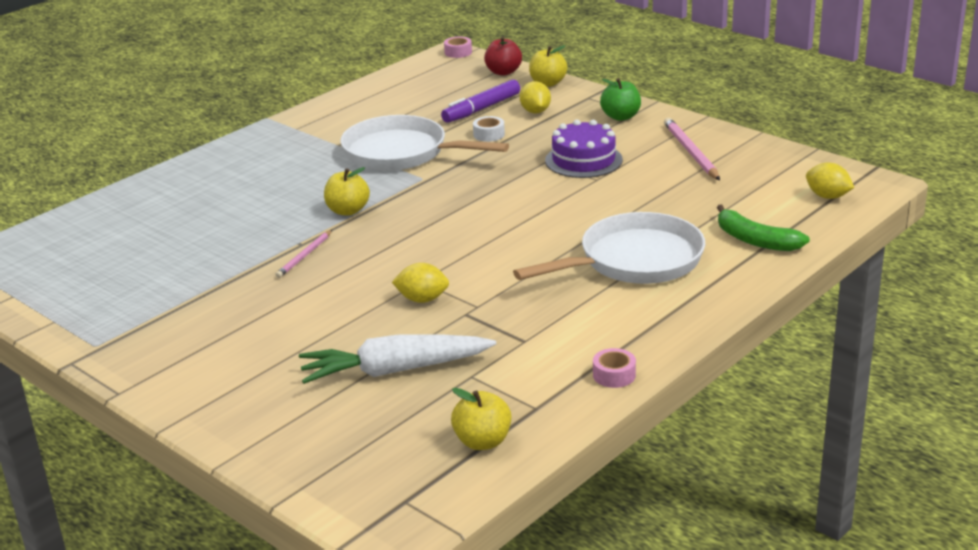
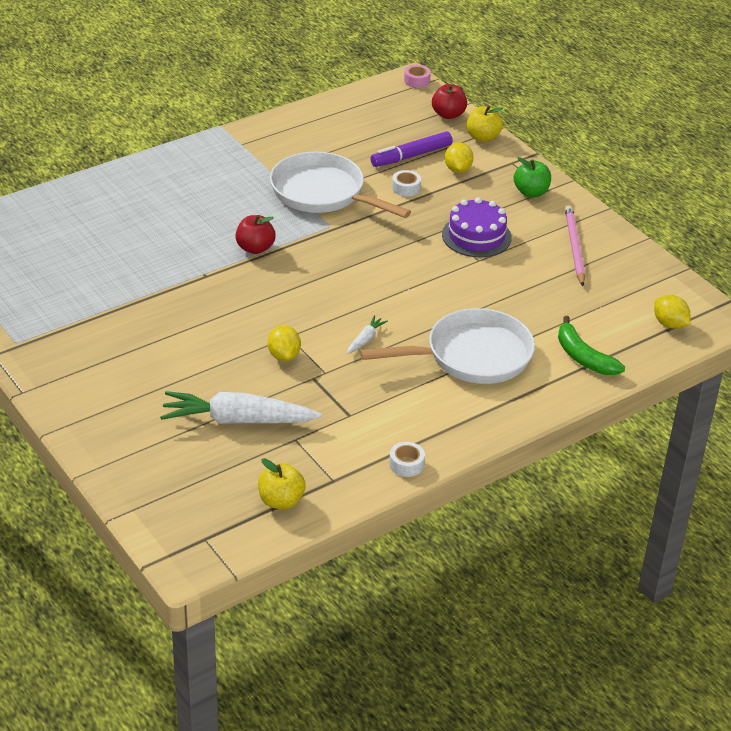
camera: 10 degrees right, 10 degrees up
(304, 256) = (204, 289): pink pencil -> none
(348, 211) = (255, 248): yellow apple -> red apple
(422, 299) = (284, 355): yellow lemon -> yellow lemon turned 60 degrees clockwise
(508, 268) = (366, 339): none -> white carrot
(614, 375) = (406, 464): pink tape -> white tape

